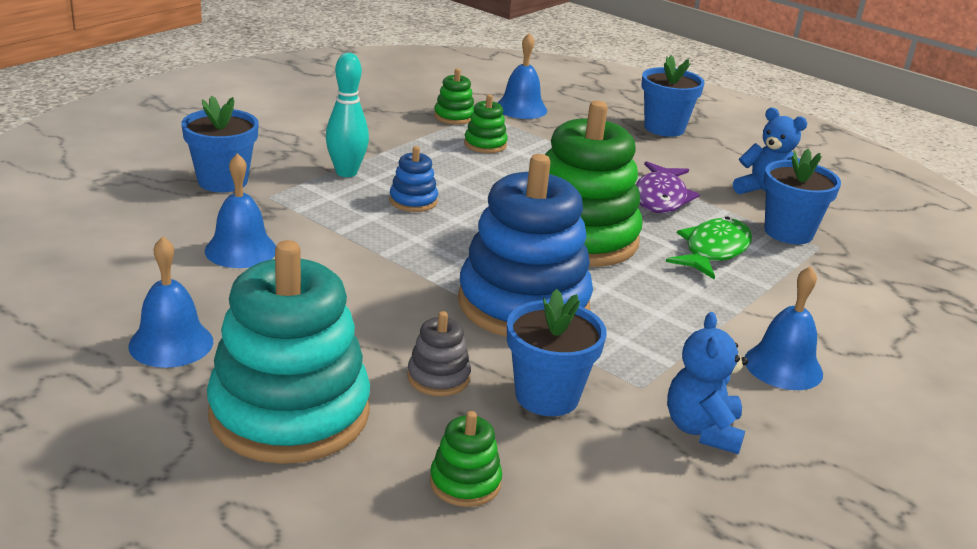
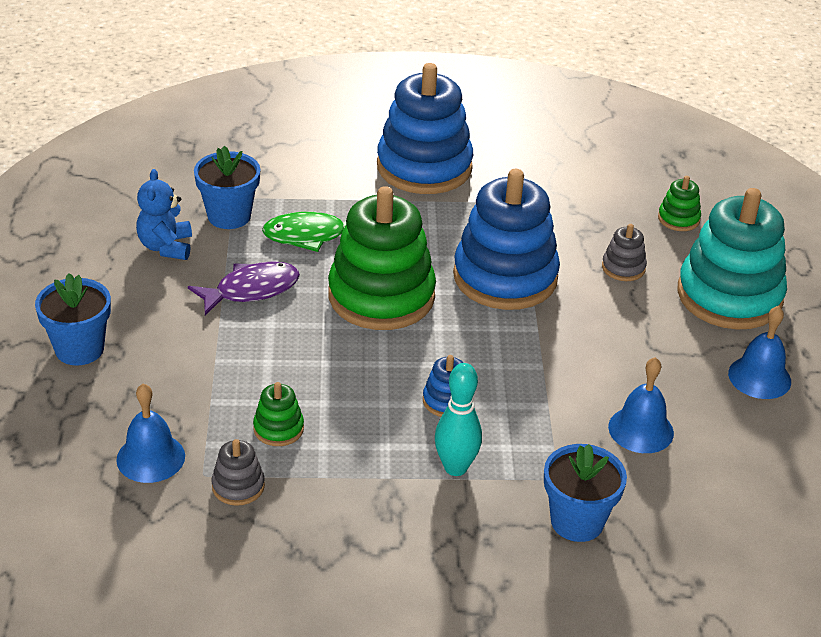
camera: 130 degrees left, 10 degrees up
(454, 116) = (238, 486): green stacking toy -> grey stacking toy
(547, 396) = (578, 227): blue flower pot -> none
(702, 430) = (526, 172): blue teddy bear -> none
(783, 366) = (424, 167): blue bell -> blue stacking toy

